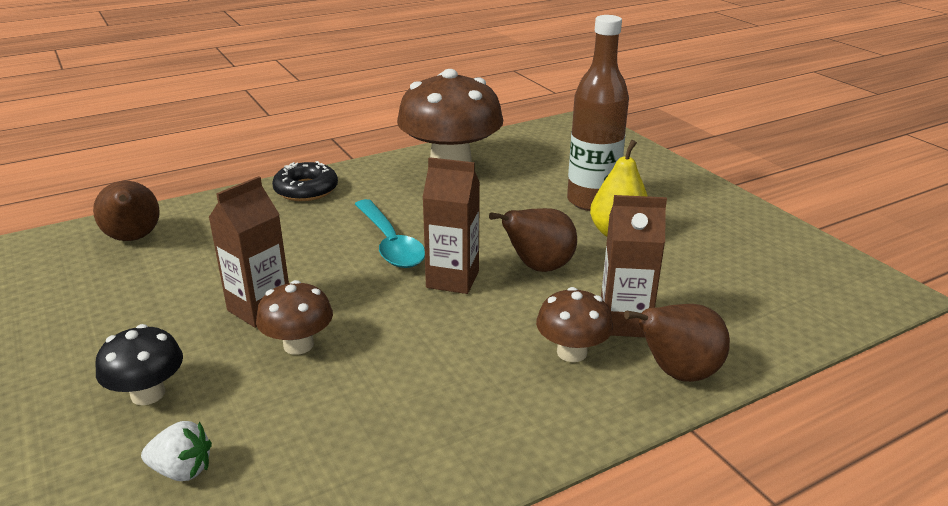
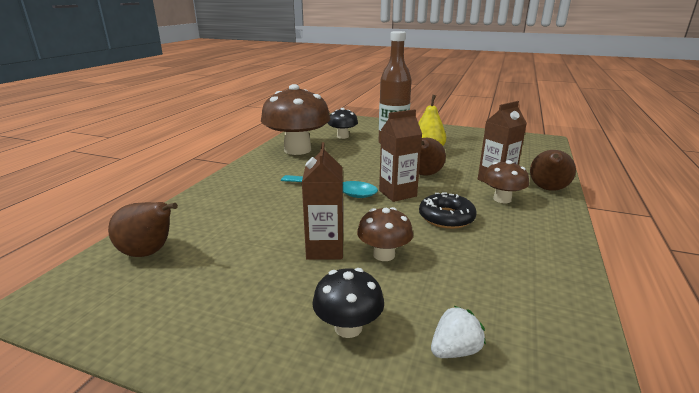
camera: 40 degrees left, 5 degrees down
(306, 190) = (232, 184): black donut -> black donut (446, 217)
(544, 164) = (342, 136): none -> black mushroom

